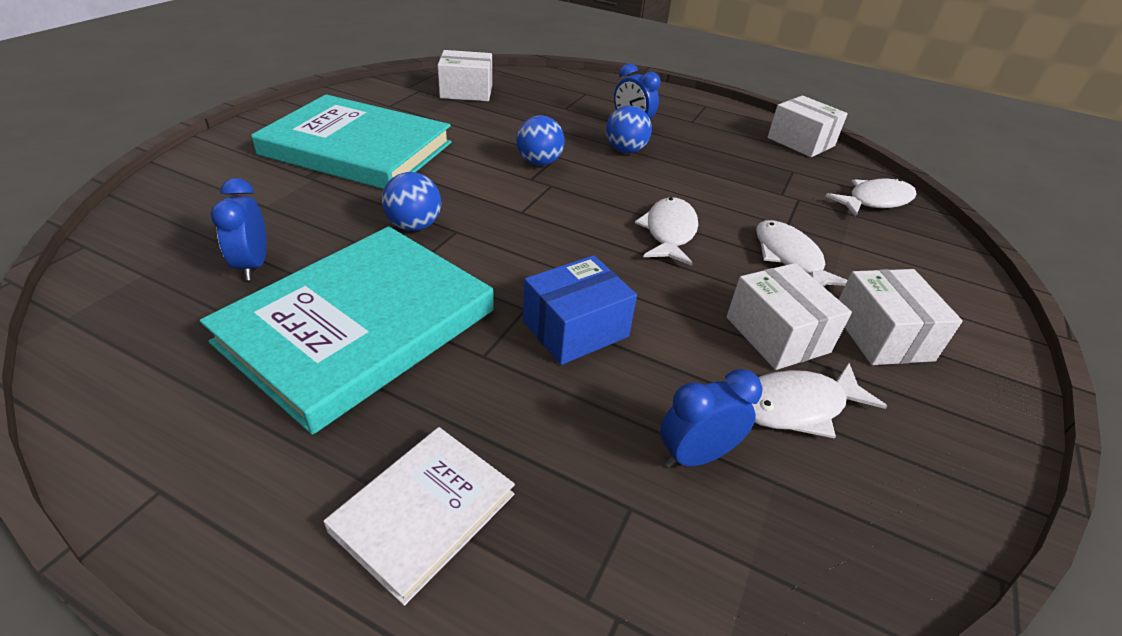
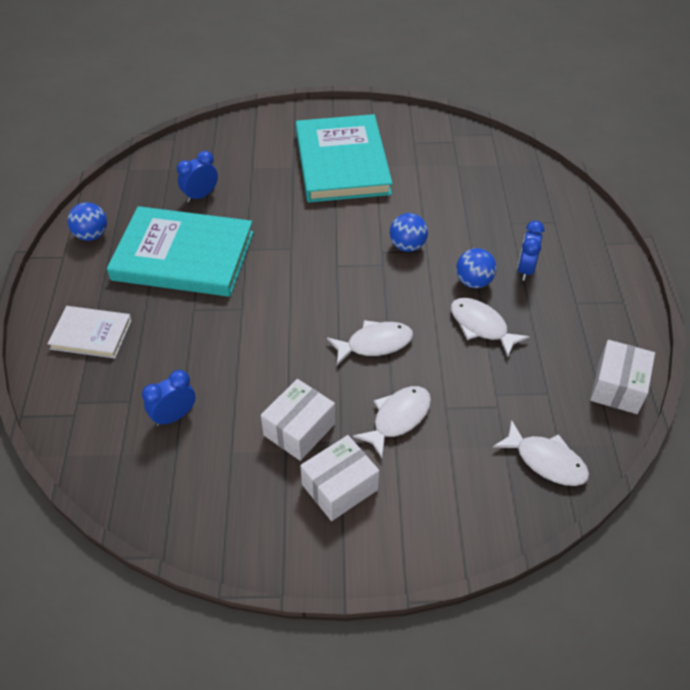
camera: 65 degrees right, 10 degrees up
(414, 226) = (281, 229): blue ball -> blue ball (92, 235)
(466, 91) = (477, 163): white box -> none
(575, 329) = (238, 335): blue box -> none
(696, 455) = (174, 416): blue clock -> blue clock turned 75 degrees counterclockwise
(797, 406) = (238, 452): white fish -> white fish (481, 326)

